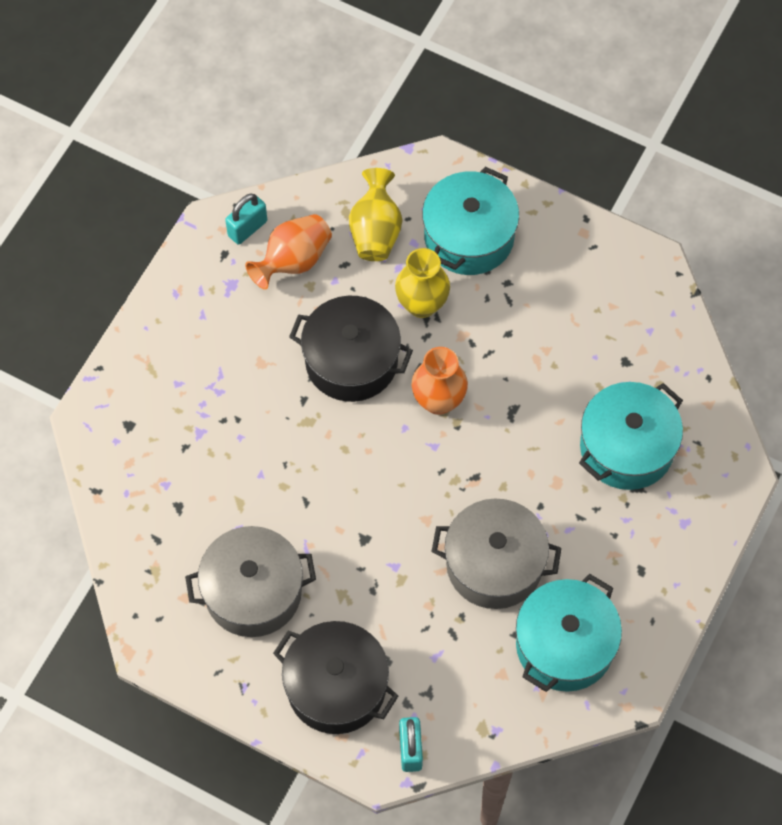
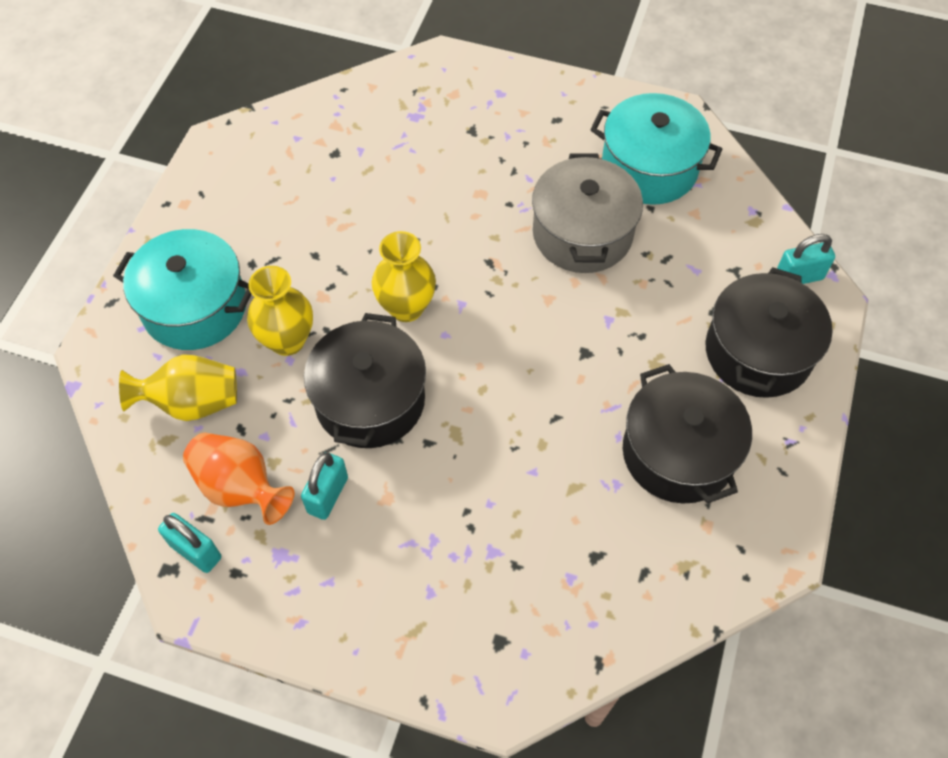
camera: 100 degrees left, 5 degrees down
(253, 592) = (678, 452): grey pot -> black pot
(273, 321) = (328, 495): none -> turquoise padlock
(438, 400) = (406, 307): orange vase -> yellow vase
(626, 447) = (430, 143): turquoise pot -> none

